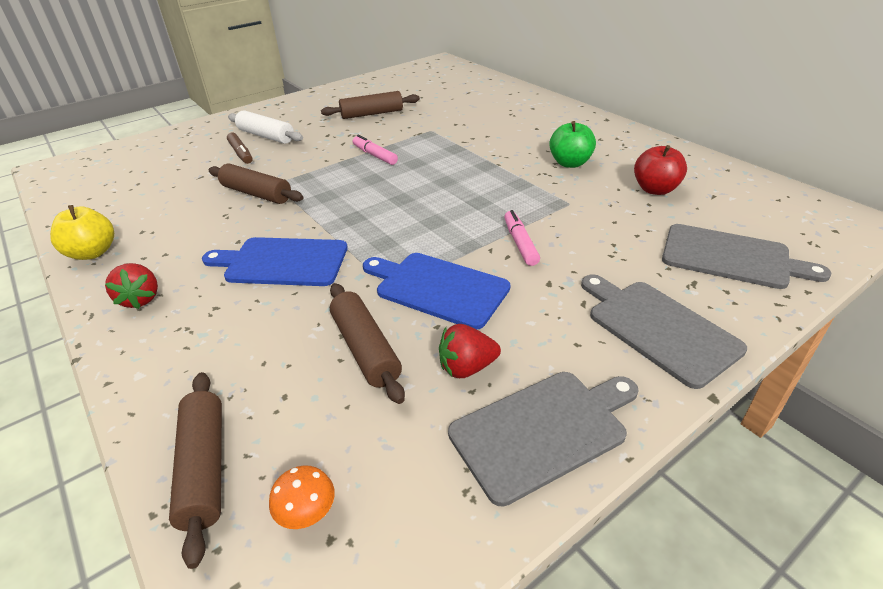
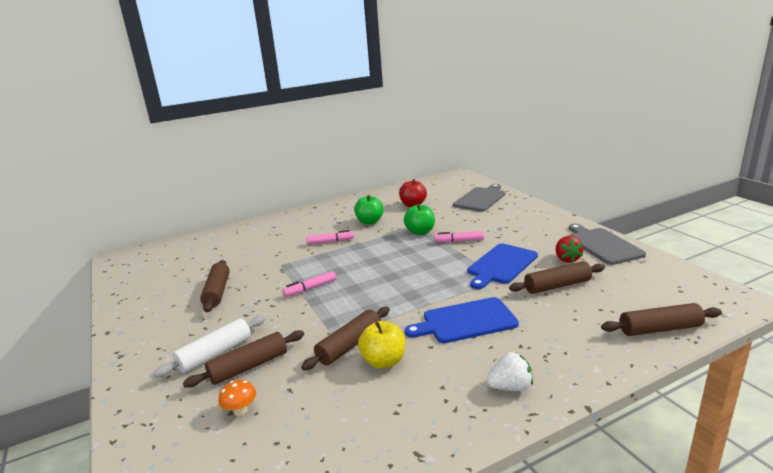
camera: 80 degrees left, 15 degrees down
(93, 253) = (430, 441): yellow apple -> yellow apple (383, 361)
(140, 299) = (510, 387): red strawberry -> white strawberry
(241, 153) = (249, 367): brown marker -> brown rolling pin
(282, 262) = (466, 321): blue cutting board -> blue cutting board turned 60 degrees clockwise
(308, 514) = (671, 296): orange mushroom -> orange mushroom (240, 411)
(496, 147) = (330, 242): none -> pink marker
(546, 206) = (420, 232): none -> green apple
(658, 328) = (533, 218): grey cutting board -> none

